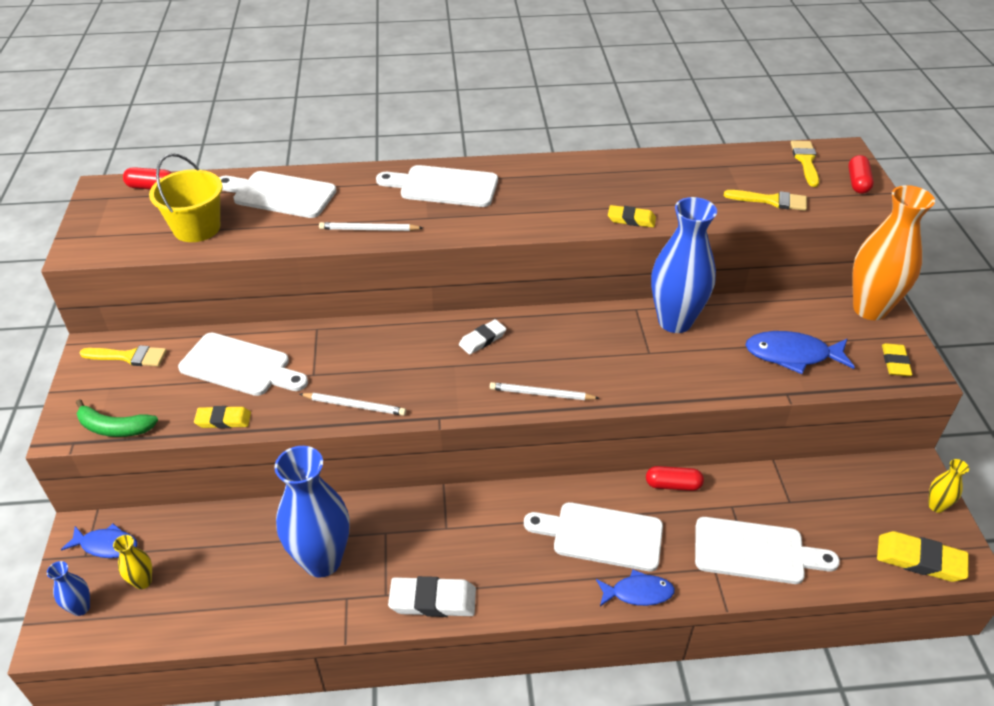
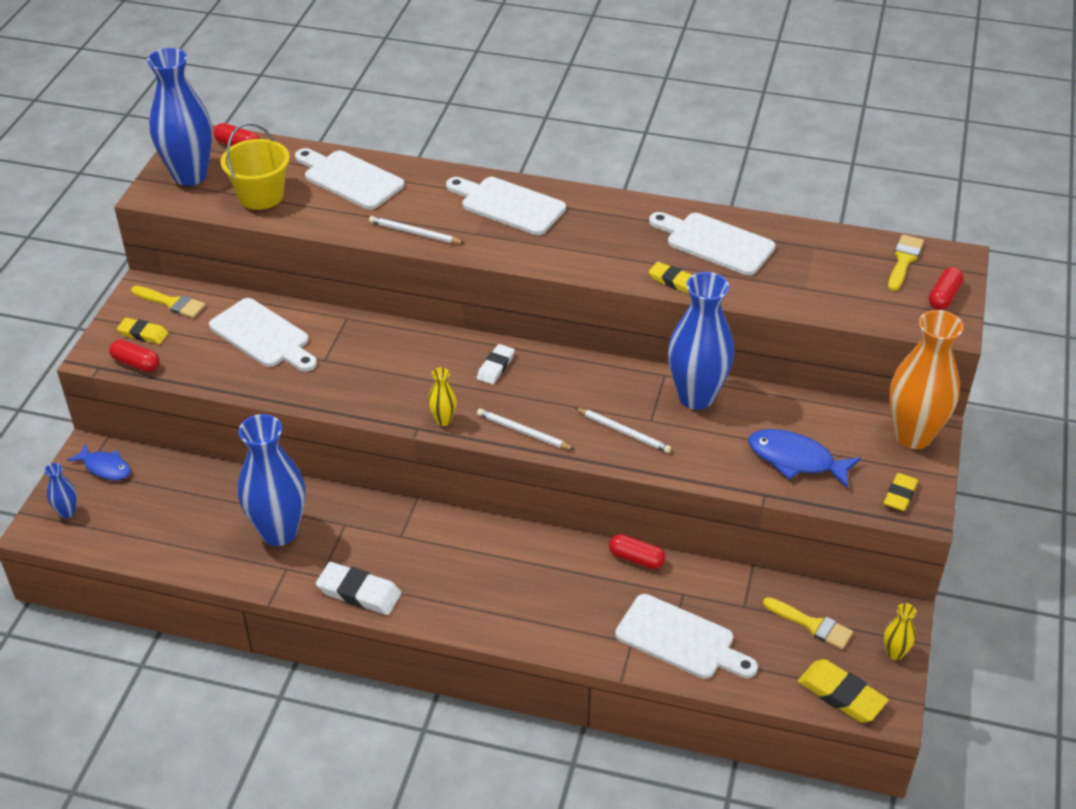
camera: 20 degrees right, 0 degrees up
(113, 224) = (190, 176): none -> blue vase
(114, 428) = (136, 363): green banana -> red capsule
(143, 581) = (123, 506): yellow vase -> yellow vase (443, 420)
(223, 420) = (229, 380): yellow eraser -> yellow eraser (143, 334)
(355, 405) = (347, 398): white pencil -> white pencil (624, 432)
(482, 339) = (495, 367): white eraser -> white eraser turned 45 degrees counterclockwise
(601, 535) = (540, 583): white cutting board -> white cutting board (715, 243)
(638, 592) = (546, 641): blue fish -> none
(771, 201) = (833, 295): yellow brush -> yellow brush (812, 625)

